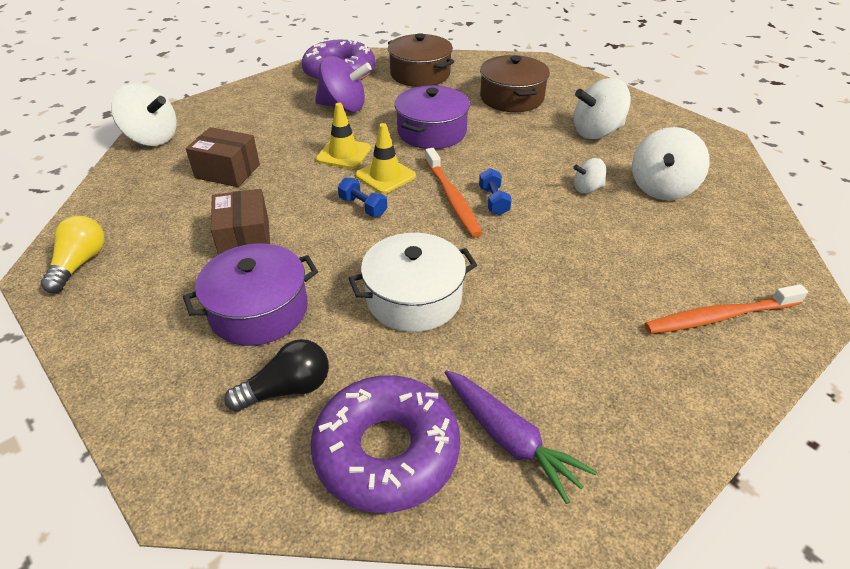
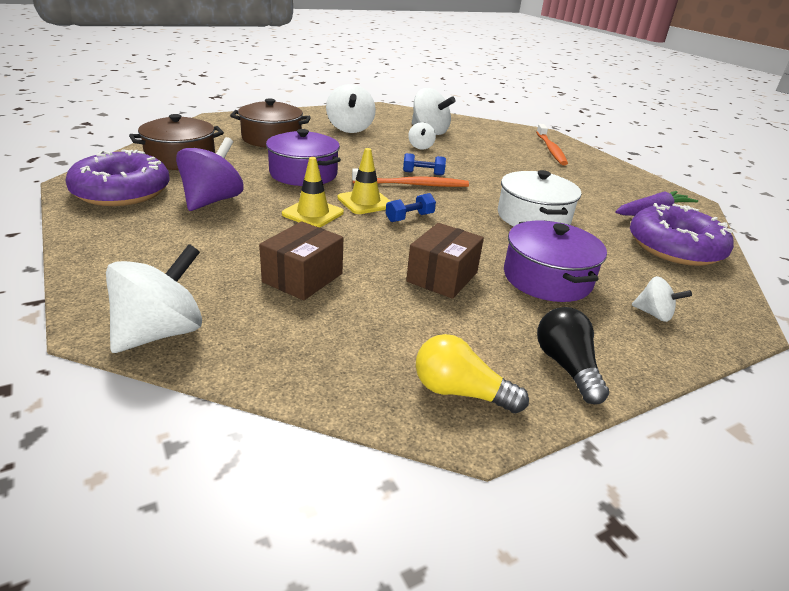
camera: 80 degrees left, 10 degrees down
(196, 399) = (654, 314): none -> white spinning top
(245, 239) = (442, 277): brown box -> brown box turned 60 degrees counterclockwise
(287, 389) = (633, 274): black light bulb -> black light bulb (566, 366)

